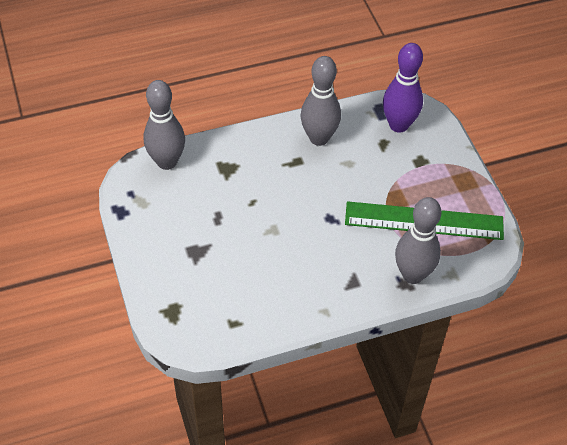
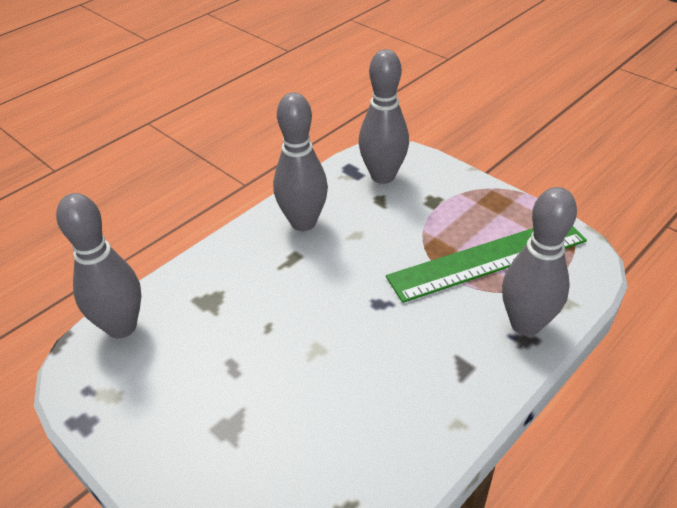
camera: 25 degrees left, 10 degrees down
(398, 125) = (383, 176): purple bowling pin -> grey bowling pin

